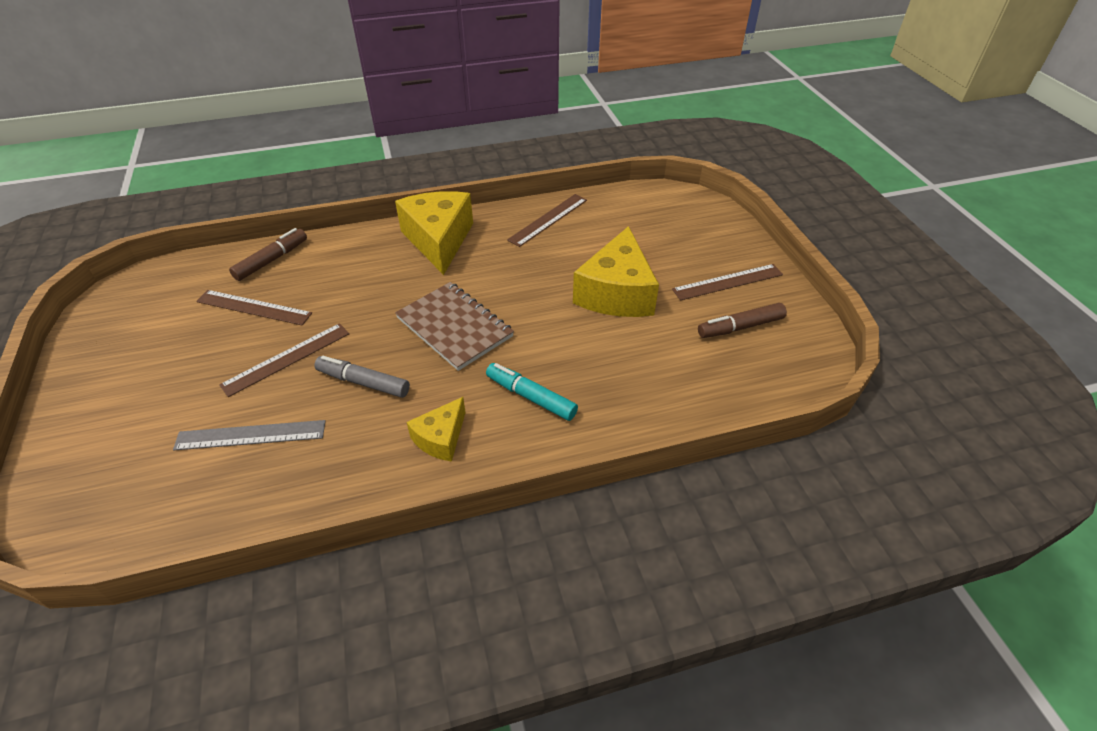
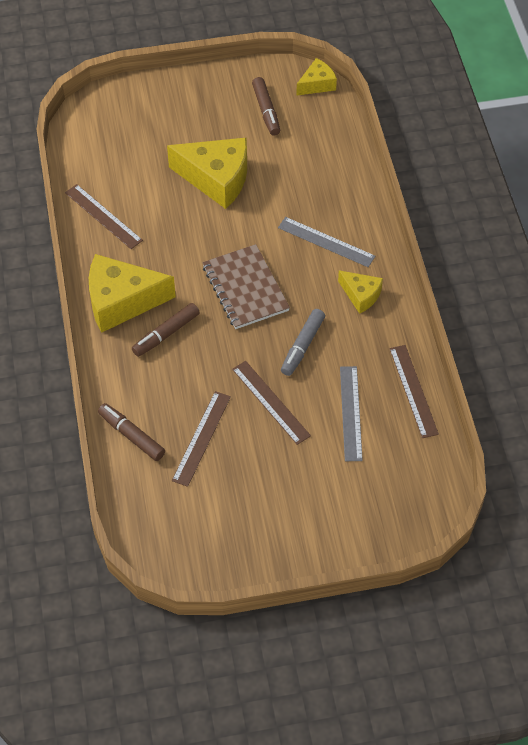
camera: 85 degrees left, 10 degrees up
(394, 272) = (166, 334): none -> brown marker
(454, 327) = (245, 288): brown notebook -> brown notebook turned 75 degrees counterclockwise
(531, 397) = (326, 242): turquoise marker -> grey ruler
(727, 282) = (212, 107): brown ruler -> brown ruler (413, 391)
(810, 373) = (317, 84): none -> yellow cheese

